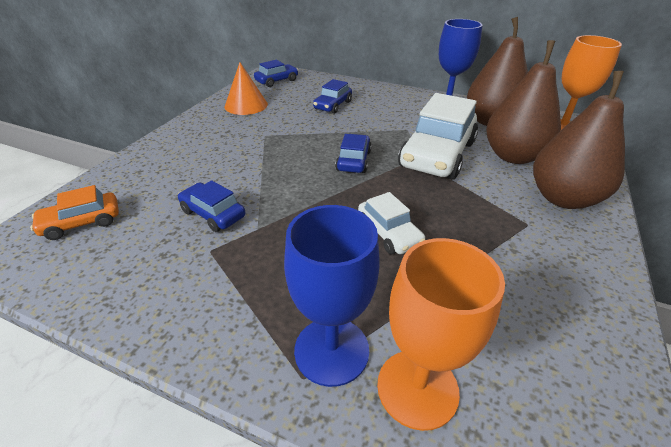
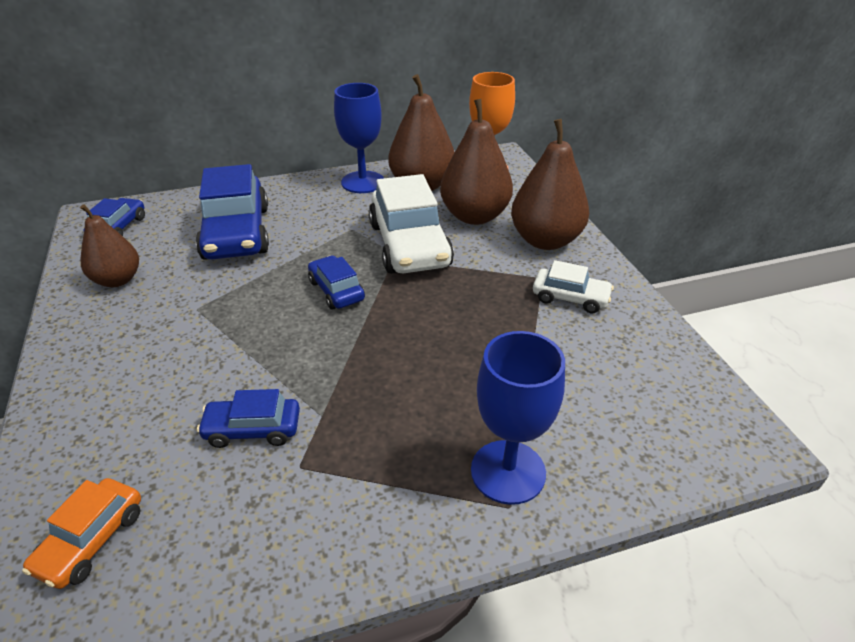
camera: 40 degrees left, 0 degrees up
(246, 105) = (117, 280): orange cone -> brown pear
(332, 105) = (236, 233): blue car -> blue car, size x1.93
(389, 233) = (447, 347): white car -> white car (570, 298)
(417, 388) = (589, 453): orange goblet -> none

